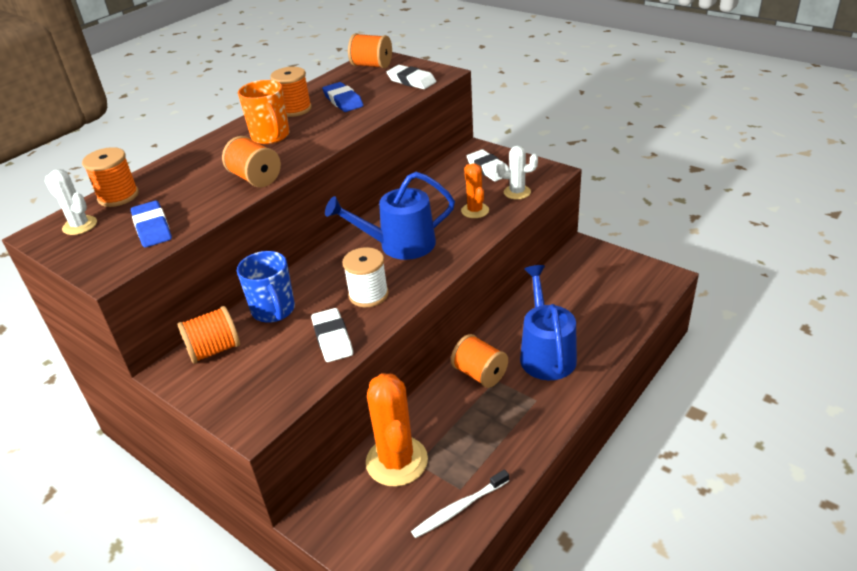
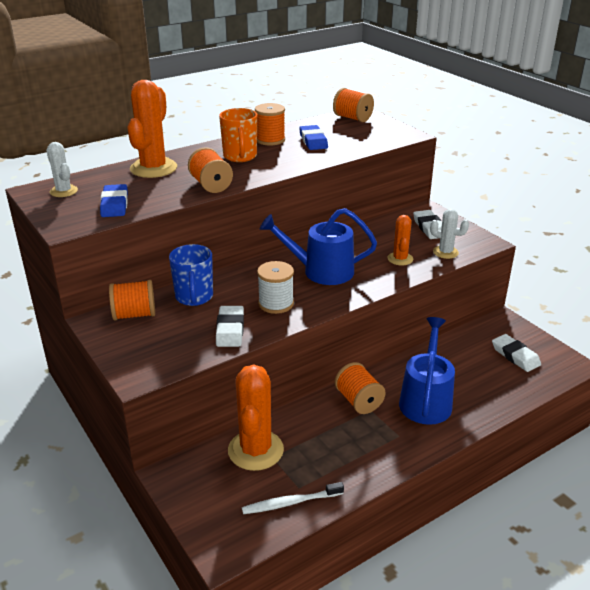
camera: 15 degrees right, 5 degrees down
(118, 196) = (102, 176): orange spool -> none
(176, 172) = (153, 168): none -> orange cactus
(411, 81) = (379, 136): white eraser -> white eraser (515, 356)

